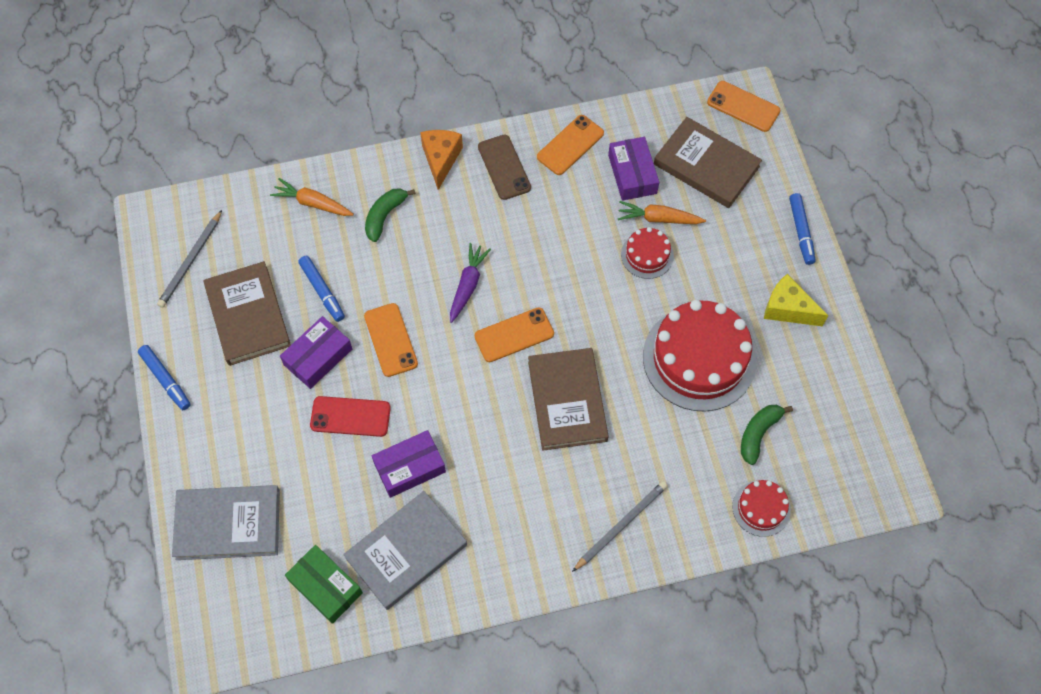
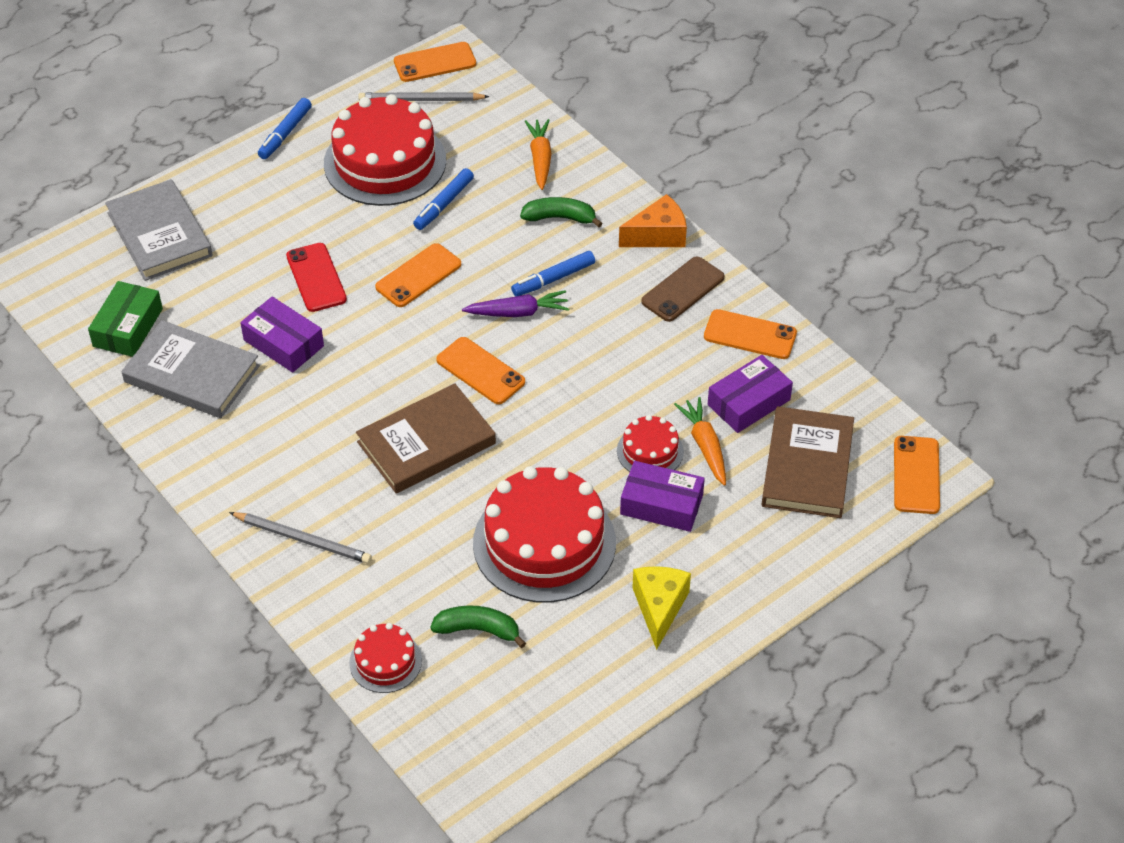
camera: 65 degrees right, 15 degrees down
(152, 233) = (435, 63): none -> orange phone
(248, 316) = (385, 162): brown book -> red cake
(318, 357) = (368, 229): purple box -> purple box (661, 504)
(801, 231) = (775, 588): blue marker -> blue marker (553, 279)

